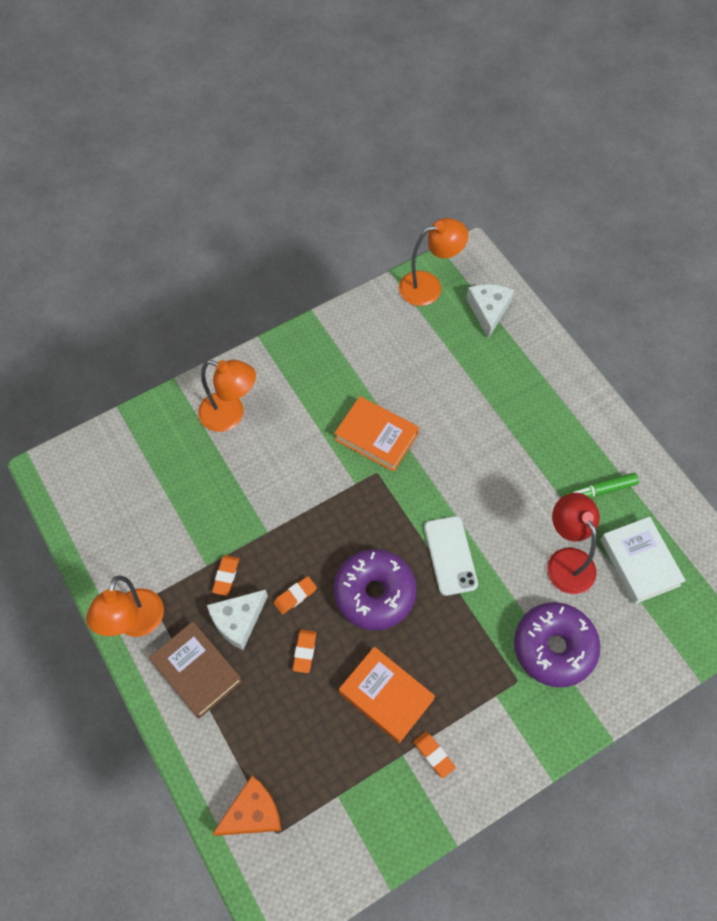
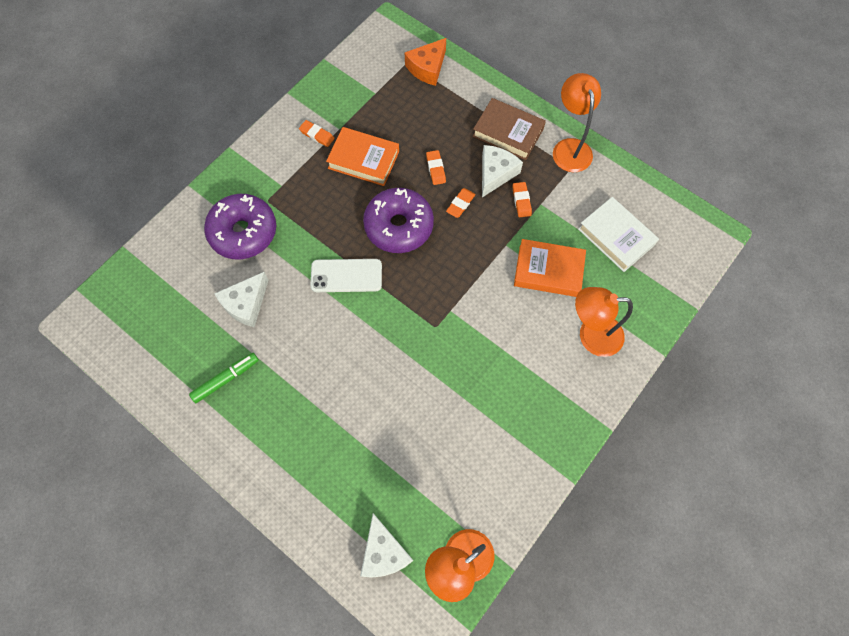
camera: 160 degrees right, 5 degrees up
(376, 437) = (449, 361): orange book -> orange book (548, 271)
(450, 555) = (346, 276): white phone -> white phone turned 60 degrees counterclockwise
(566, 560) = (246, 304): red lamp -> white cheese
(639, 562) = (181, 324): white book -> white book (616, 237)

